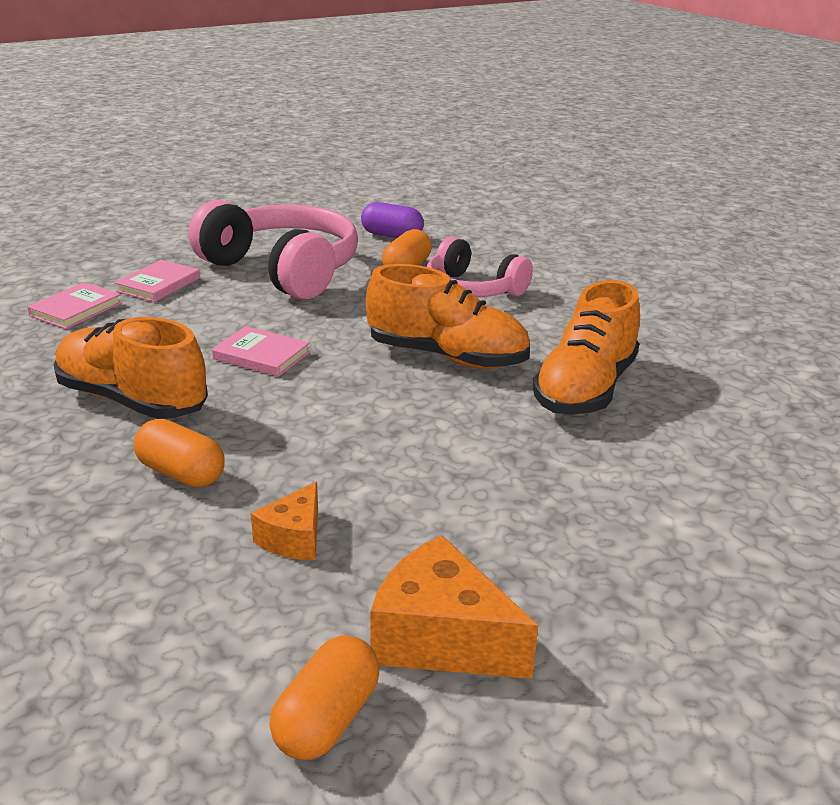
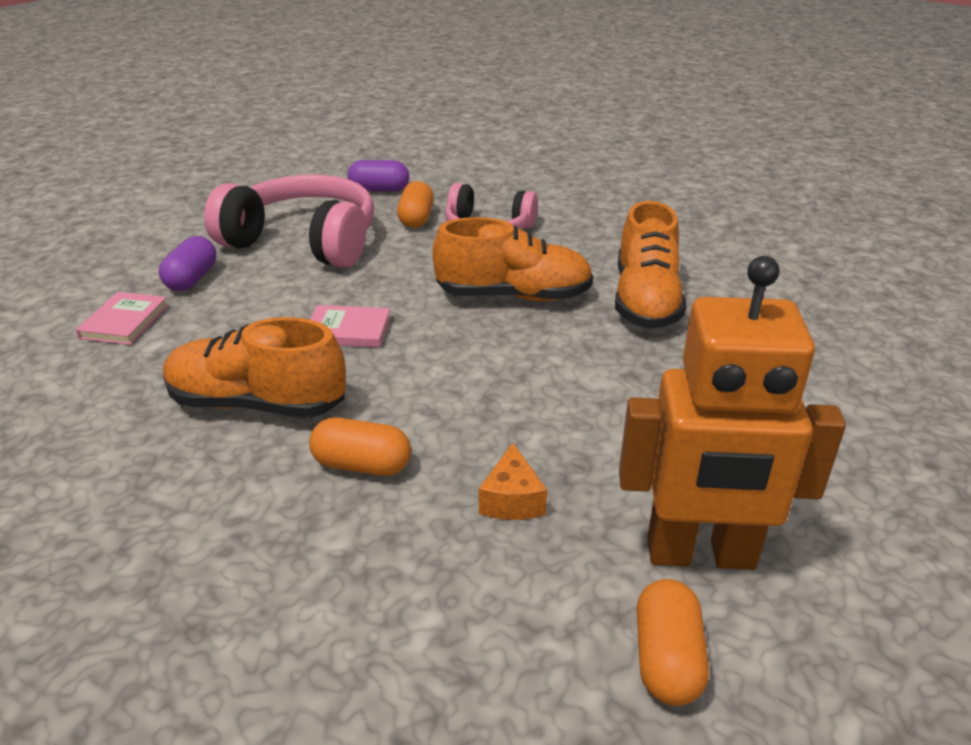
camera: 20 degrees left, 5 degrees up
(158, 284) = (192, 279): pink book -> purple capsule
(441, 638) = (700, 554): orange cheese -> orange robot

